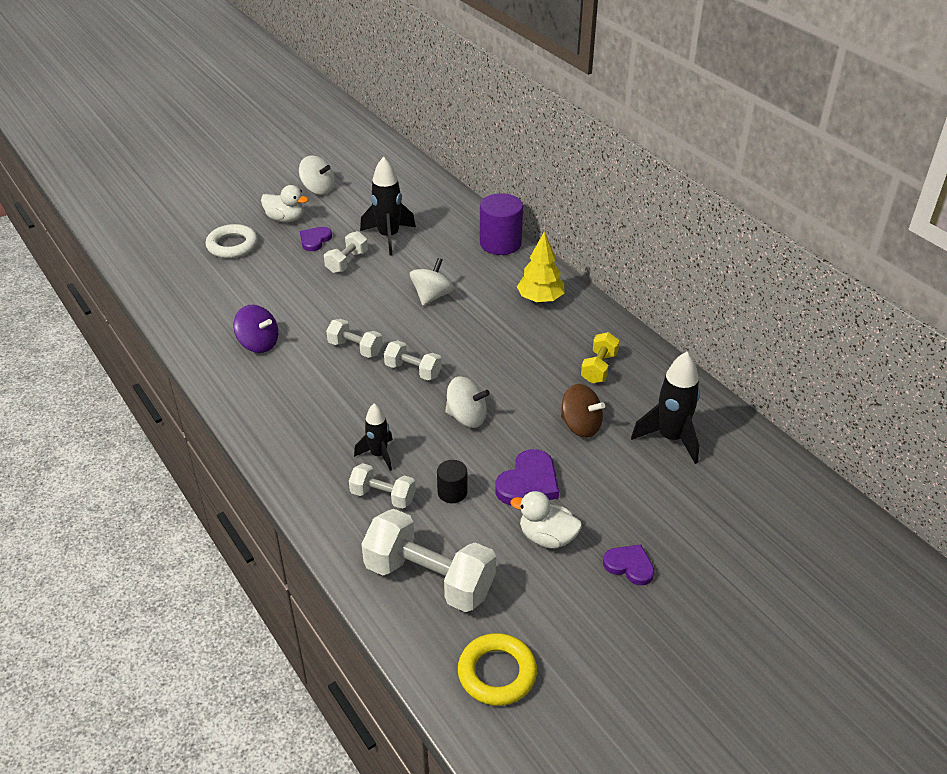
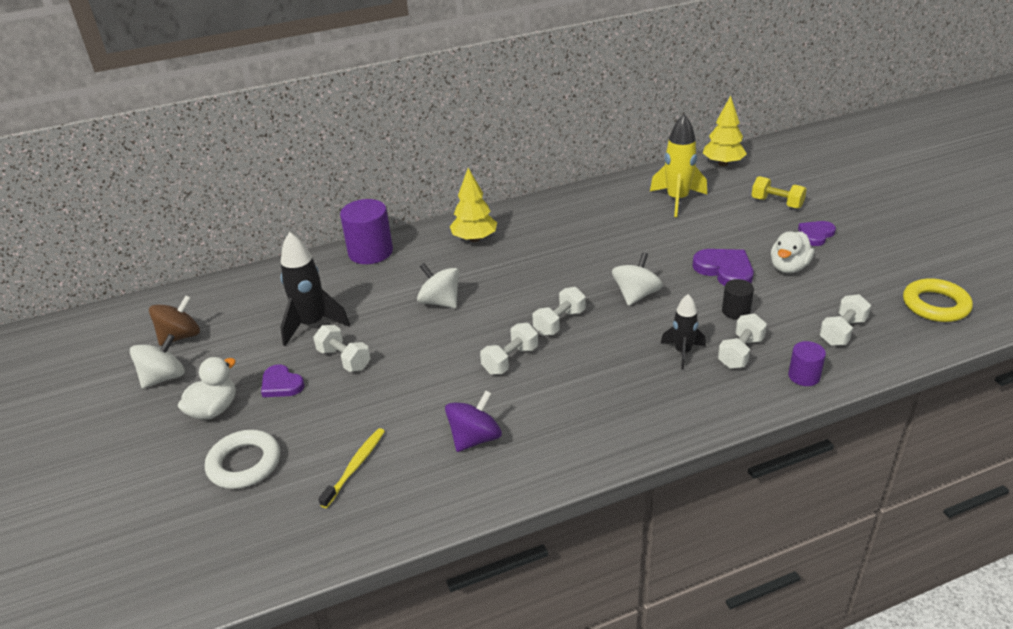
camera: 75 degrees left, 5 degrees down
(229, 293) = (355, 466): none -> yellow toothbrush
(351, 543) = (804, 376): none -> purple cylinder
(429, 579) = (842, 332): white dumbbell -> white dumbbell, size x0.54
(580, 426) = (657, 238): brown spinning top -> brown spinning top (180, 336)
(599, 368) = (584, 220): yellow dumbbell -> yellow dumbbell (777, 203)
(670, 438) = (677, 200): black rocket -> yellow rocket
(784, 477) = (723, 163): none -> yellow tree

